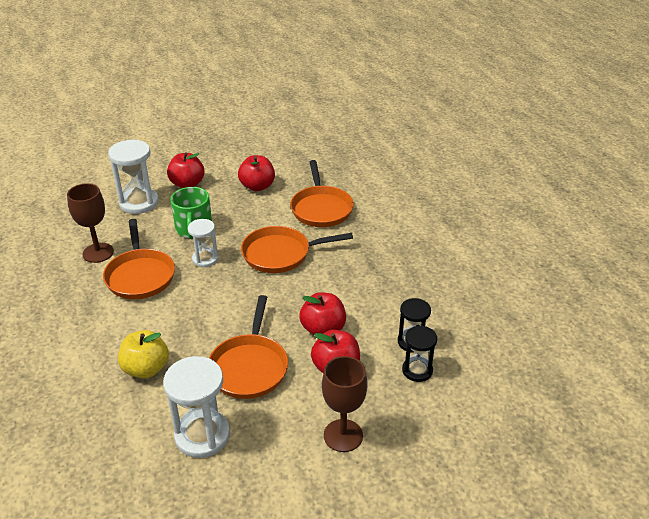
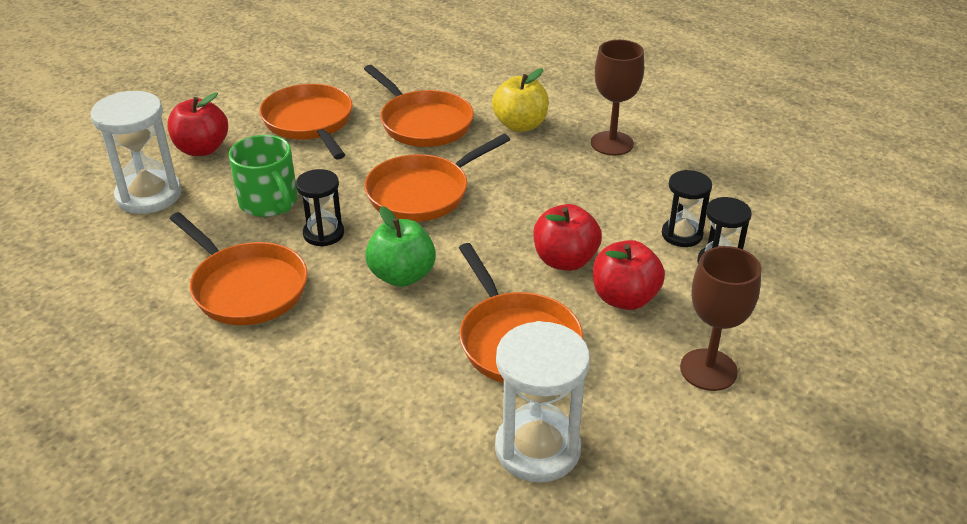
camera: 30 degrees left, 0 degrees up
(98, 253) = (148, 281): brown goblet -> brown goblet (612, 143)
(146, 369) = (376, 401): yellow apple -> yellow apple (520, 125)
(205, 259) = (323, 234): white hourglass -> black hourglass
(223, 301) = (402, 276): none -> green apple
(257, 186) = (310, 122): red apple -> orange pan

